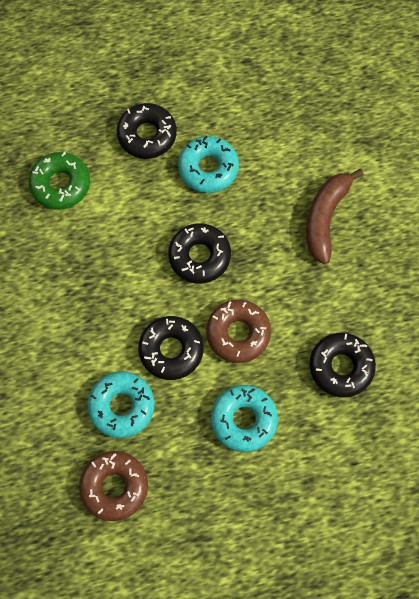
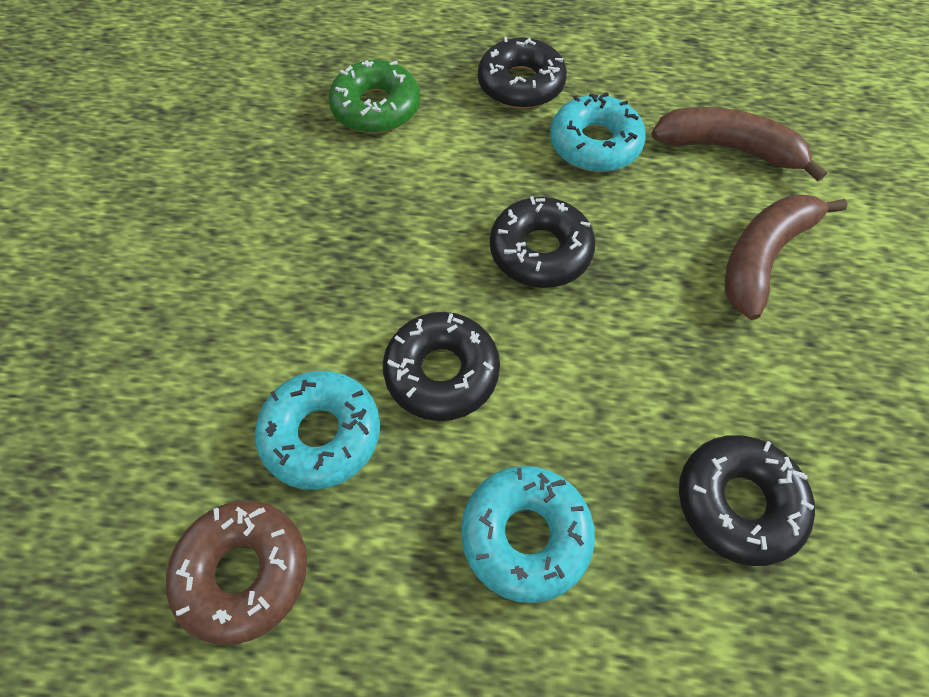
camera: 20 degrees right, 10 degrees down
(238, 333) = (564, 383): brown donut -> none
(289, 145) = (728, 149): none -> brown banana

